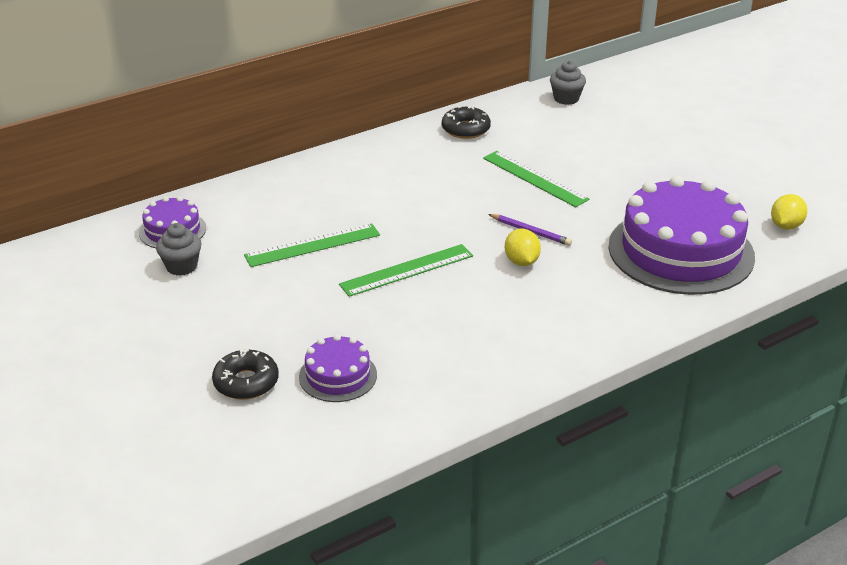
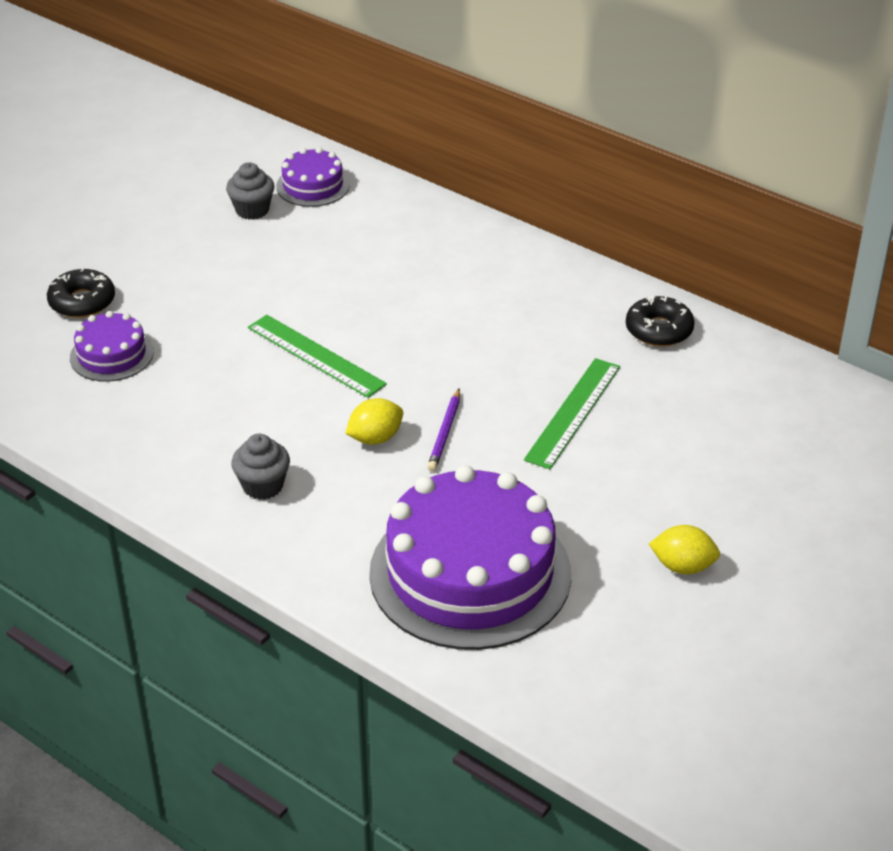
camera: 70 degrees right, 5 degrees up
(312, 245) = (331, 279): green ruler -> none
(566, 99) = (812, 400): grey cupcake -> grey cupcake (263, 486)
(786, 226) = (593, 674): yellow lemon -> yellow lemon (683, 566)

